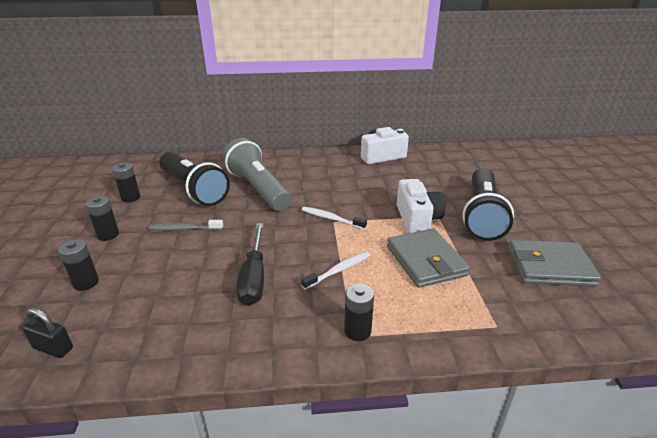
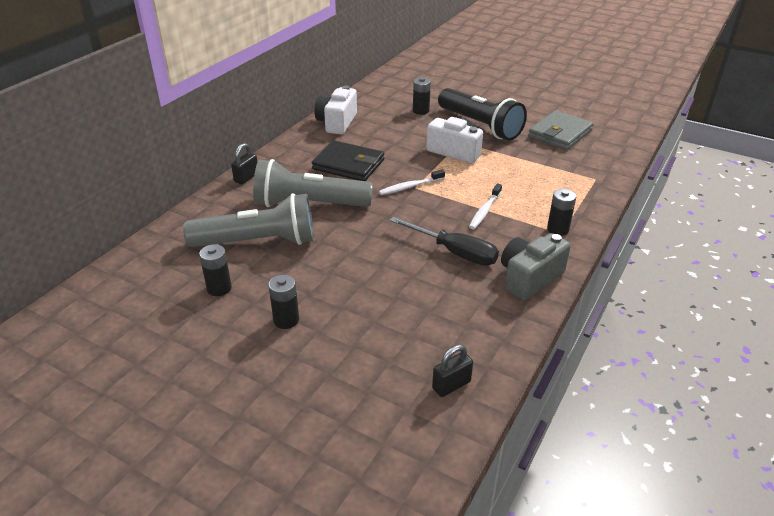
camera: 55 degrees left, 5 degrees up
(86, 282) = (365, 350): black battery -> black battery (421, 111)
(184, 229) = (334, 268): grey toothbrush -> none
(193, 189) = (258, 242): black flashlight -> grey flashlight
(250, 341) = (529, 278): none -> grey camera
(266, 156) = (246, 178): none -> black padlock
(329, 182) = (348, 165): none -> black wallet
(338, 270) = (485, 211): white toothbrush -> white toothbrush turned 150 degrees counterclockwise
(425, 261) = (509, 172): grey wallet -> none

